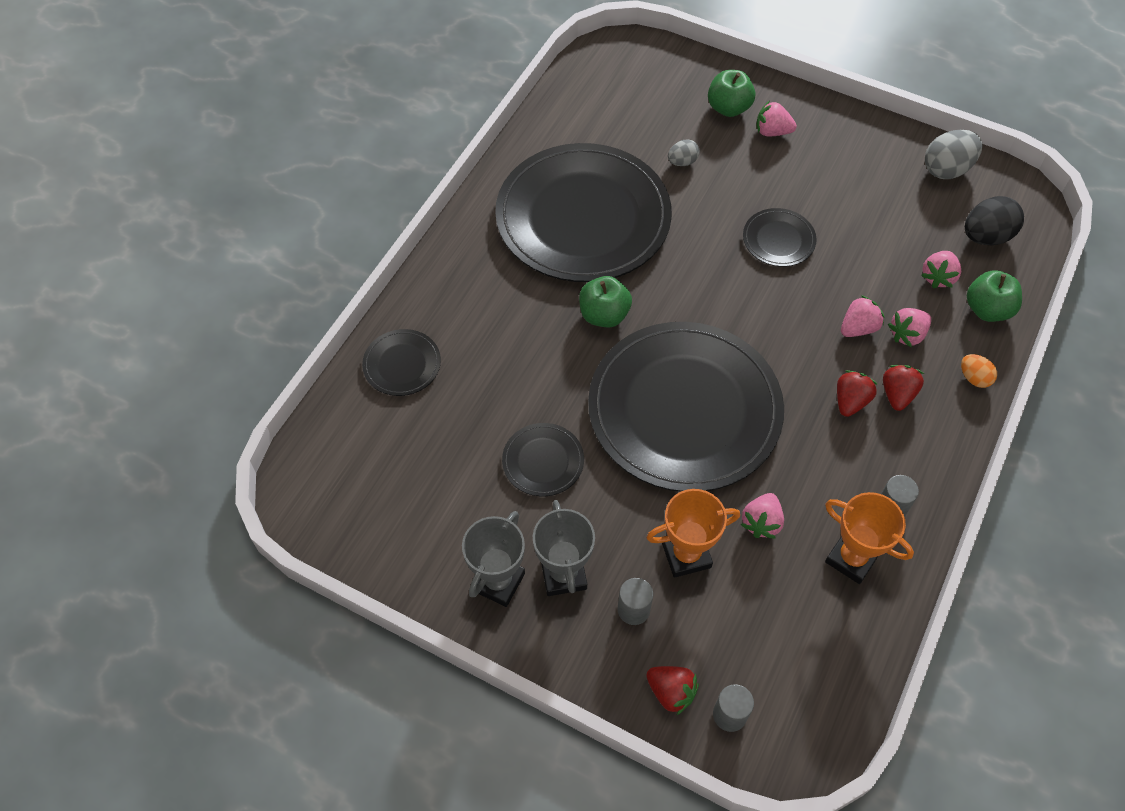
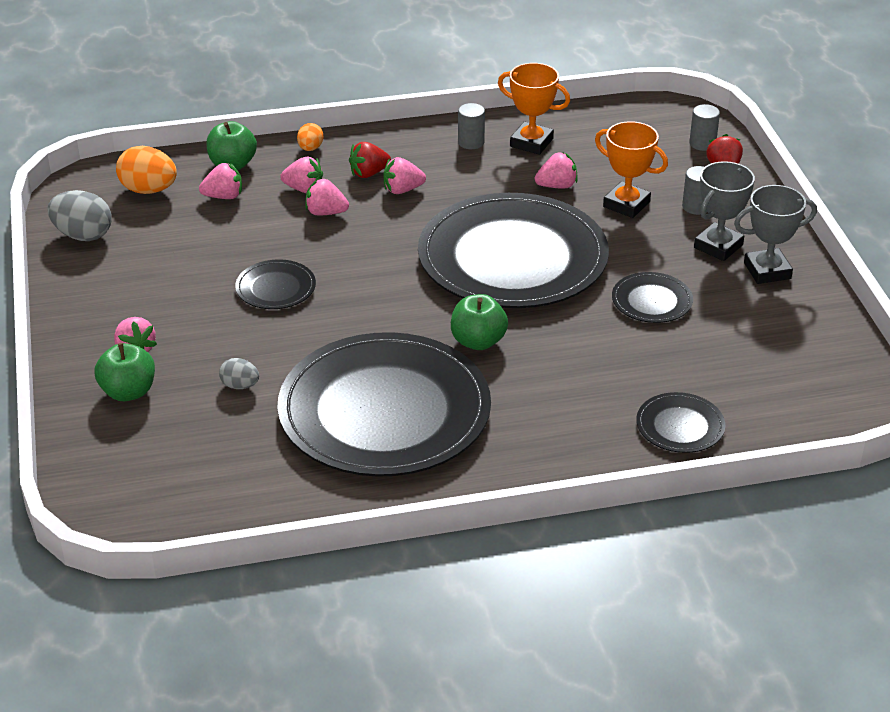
camera: 130 degrees left, 20 degrees down
(850, 401) = (402, 190): red strawberry -> pink strawberry
(851, 558) = (531, 142): orange trophy -> orange trophy turned 60 degrees counterclockwise
(986, 236) = (149, 190): black egg -> orange egg

